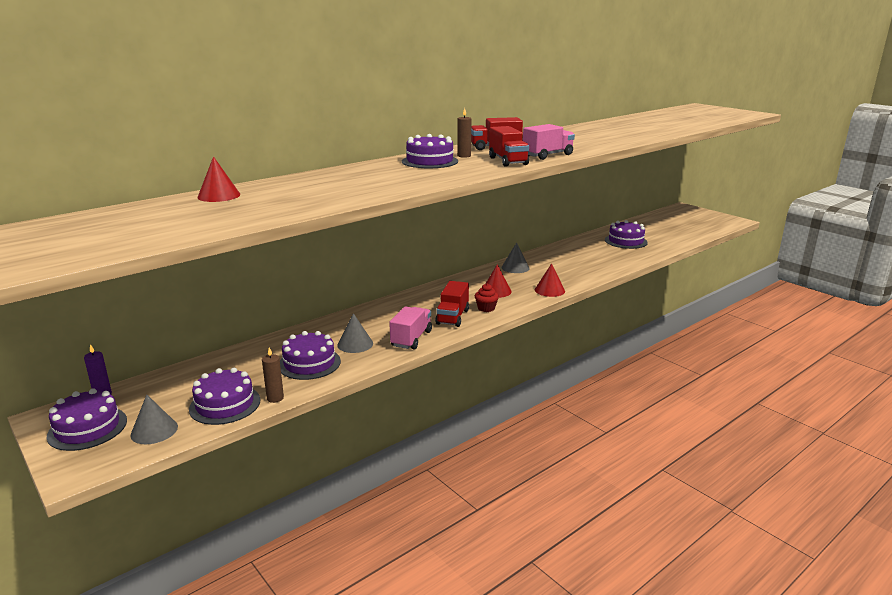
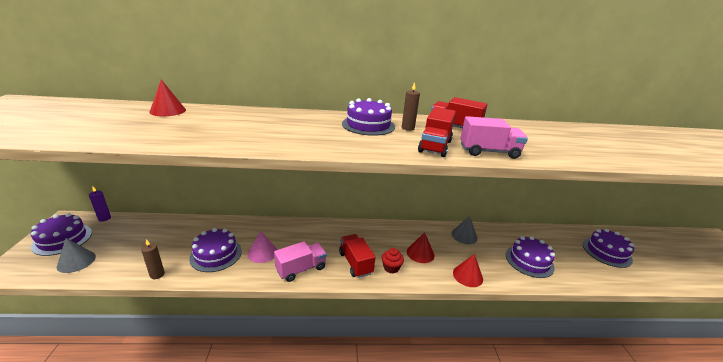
camera: 35 degrees right, 5 degrees up
(225, 404) = (131, 262): purple cake -> purple cake (529, 261)
(355, 344) = (262, 252): grey cone -> pink cone
(452, 317) = (355, 263): red truck -> red truck turned 105 degrees clockwise

